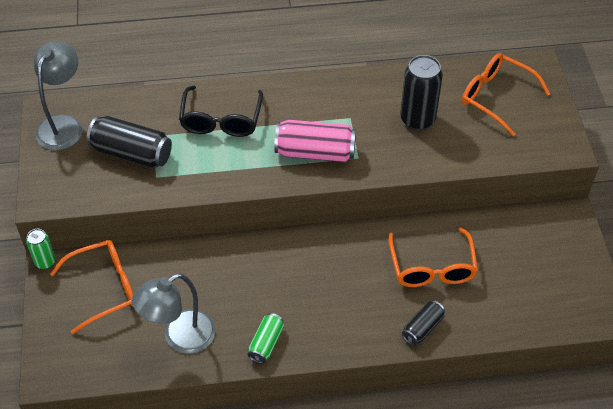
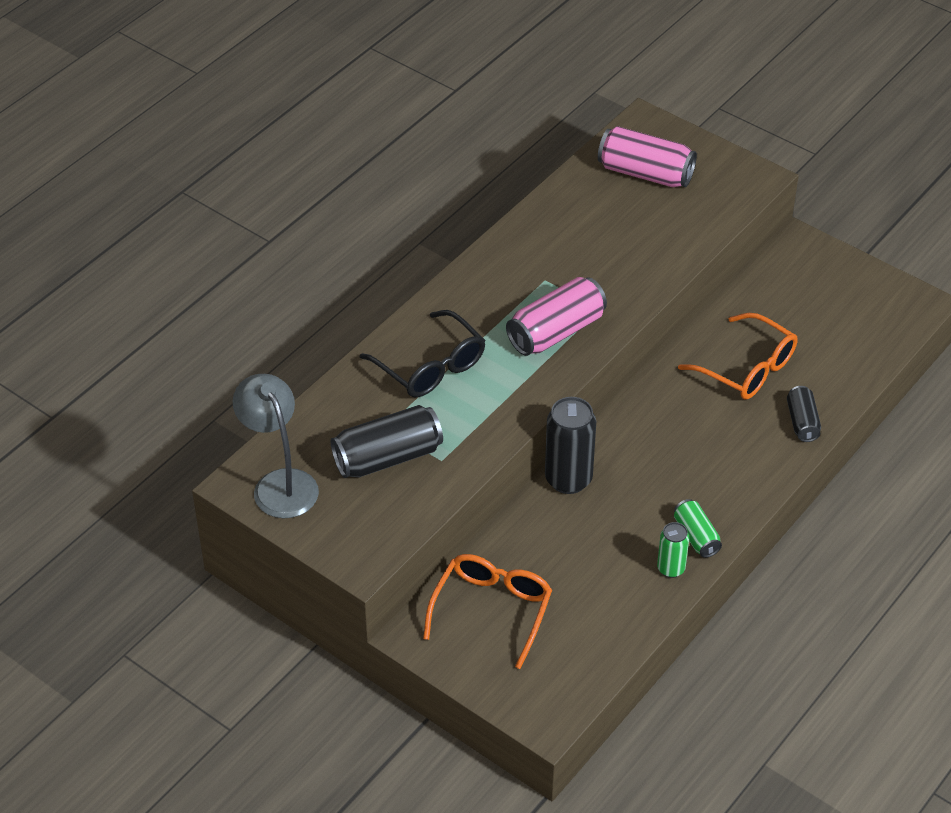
camera: 45 degrees left, 5 degrees down
(45, 262) = (401, 635): green can -> green can (671, 569)
(180, 337) = (618, 592): grey lamp -> none
(417, 119) = (605, 239): black can -> black can (568, 479)
(496, 97) = (645, 173): orange glasses -> pink can

